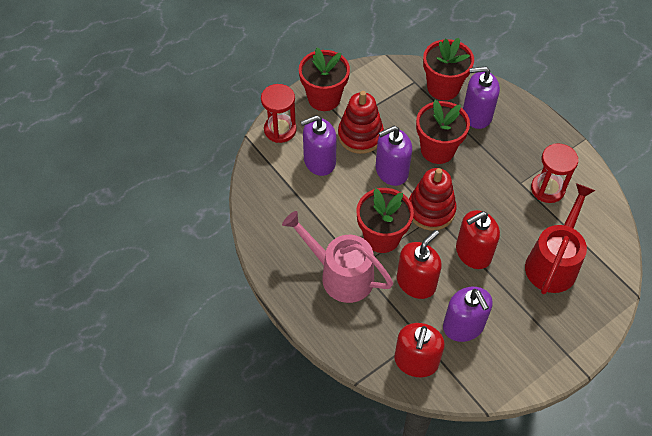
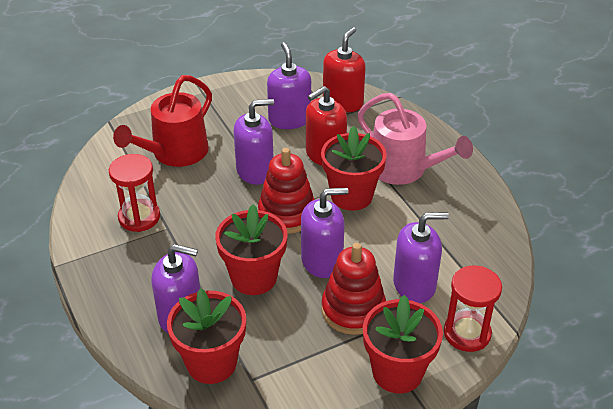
camera: 170 degrees left, 15 degrees down
(473, 253) = (255, 171): red soap dispenser -> purple soap dispenser

